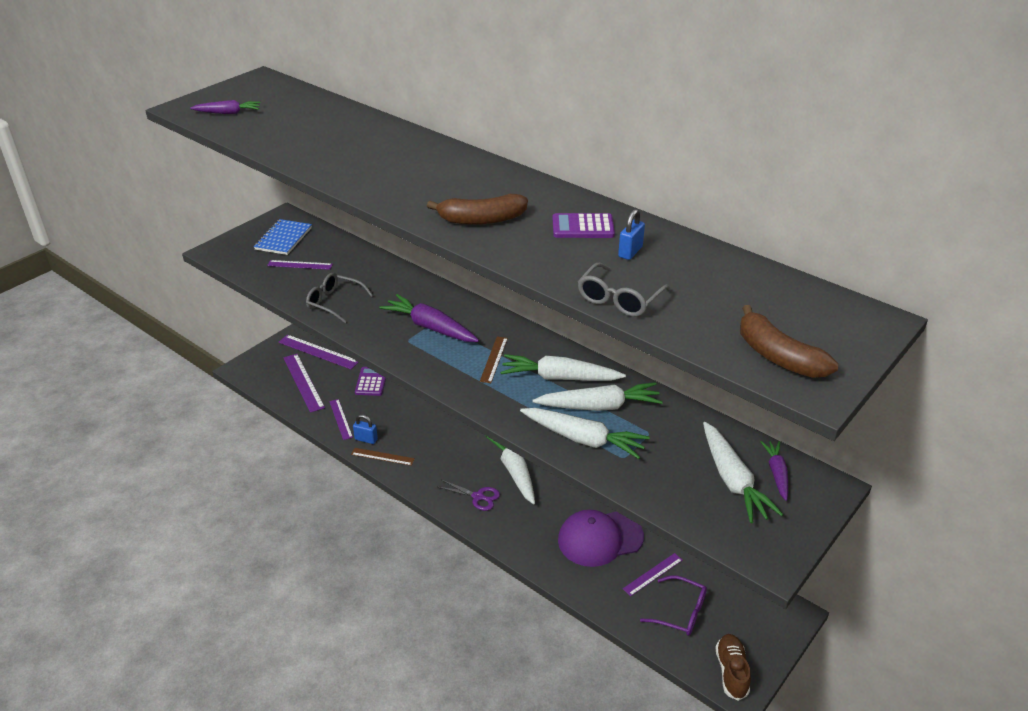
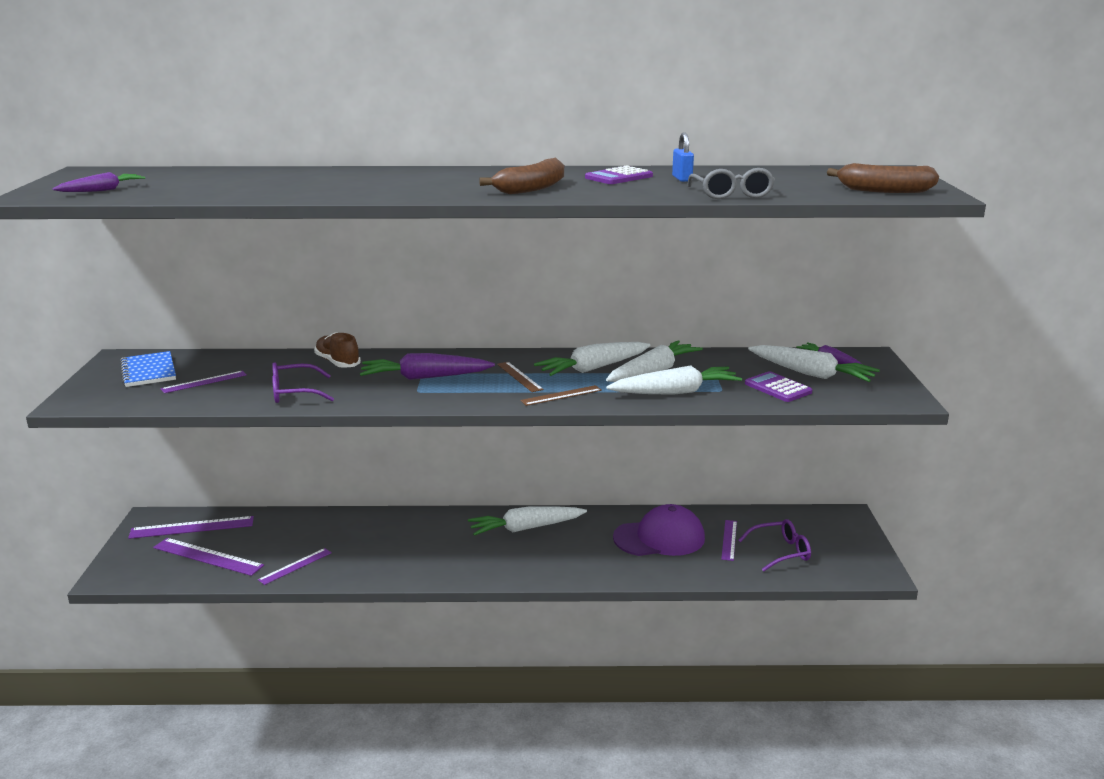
camera: 40 degrees left, 15 degrees down
(334, 302) = (294, 393): grey glasses -> purple glasses
(340, 419) = (295, 566): purple ruler -> purple ruler turned 75 degrees counterclockwise
(366, 439) = (347, 569): blue padlock -> none
(371, 382) = (290, 526): purple calculator -> purple calculator (778, 388)
(382, 456) = (383, 573): brown ruler -> brown ruler (561, 395)
(478, 497) = (519, 559): purple scissors -> none
(514, 471) = (525, 528): white carrot -> white carrot turned 45 degrees counterclockwise
(600, 538) = (659, 538): purple cap -> purple cap turned 135 degrees counterclockwise
(731, 671) = (862, 567): brown shoe -> brown shoe (337, 362)

